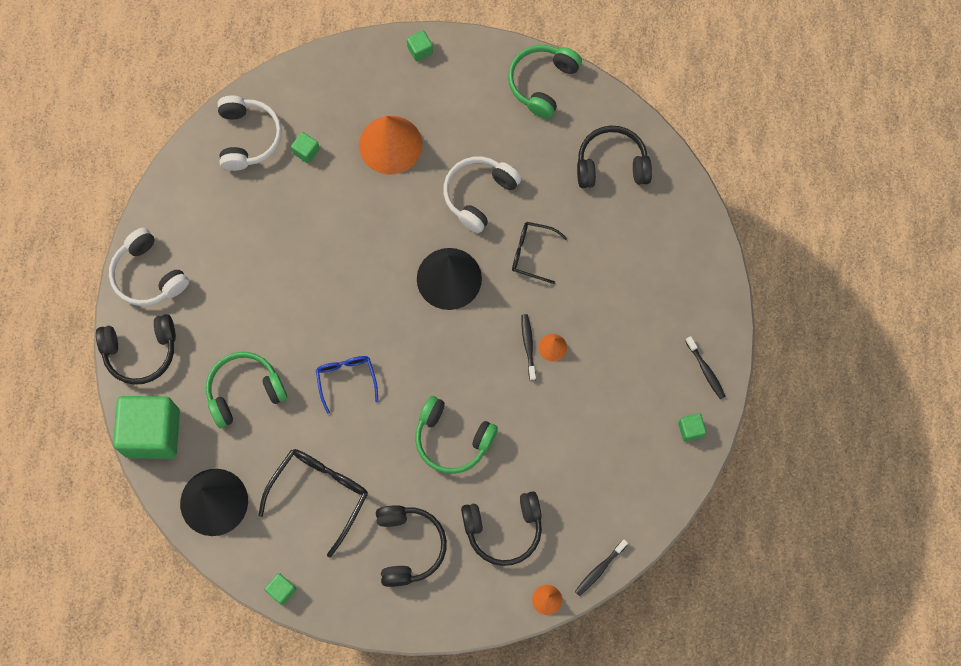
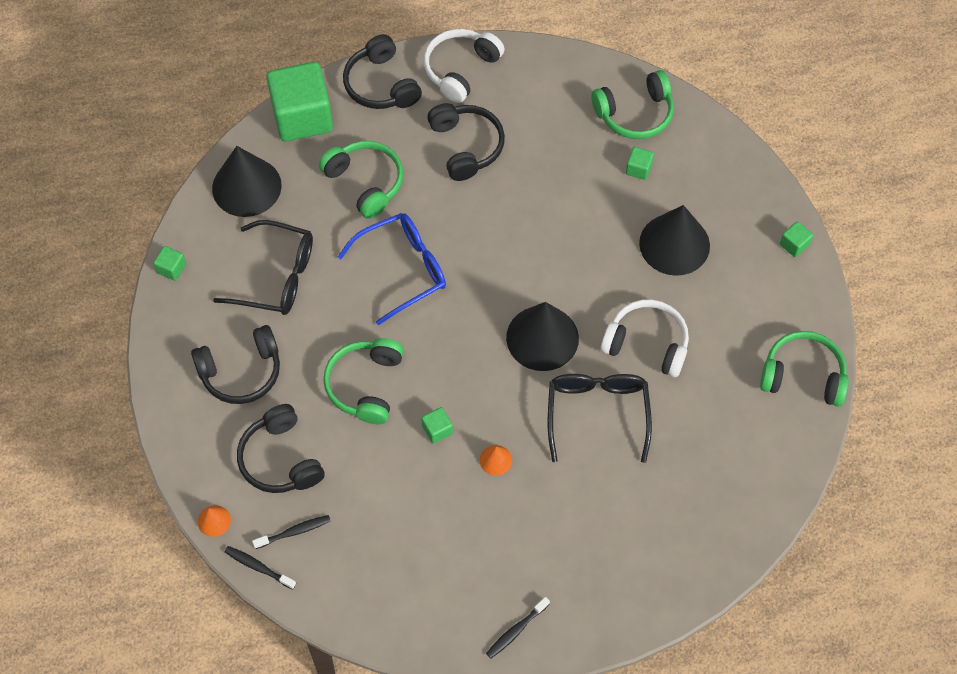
camera: 75 degrees right, 10 degrees down
(248, 137) = (635, 114): white headphones -> green headphones
(346, 379) = (403, 269): blue glasses -> blue glasses, size x1.59
(390, 144) = (674, 244): orange cone -> black cone
(528, 345) = (490, 435): black toothbrush -> black toothbrush (294, 532)
(532, 253) = (597, 413): black glasses -> black glasses, size x1.59
(611, 164) = (731, 471): black headphones -> black headphones (466, 146)
(690, 429) = (441, 629): green cube -> green cube (437, 430)

